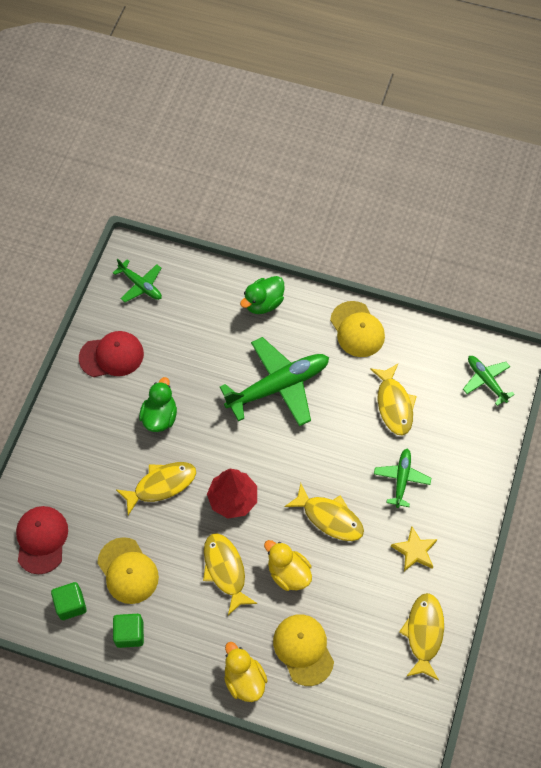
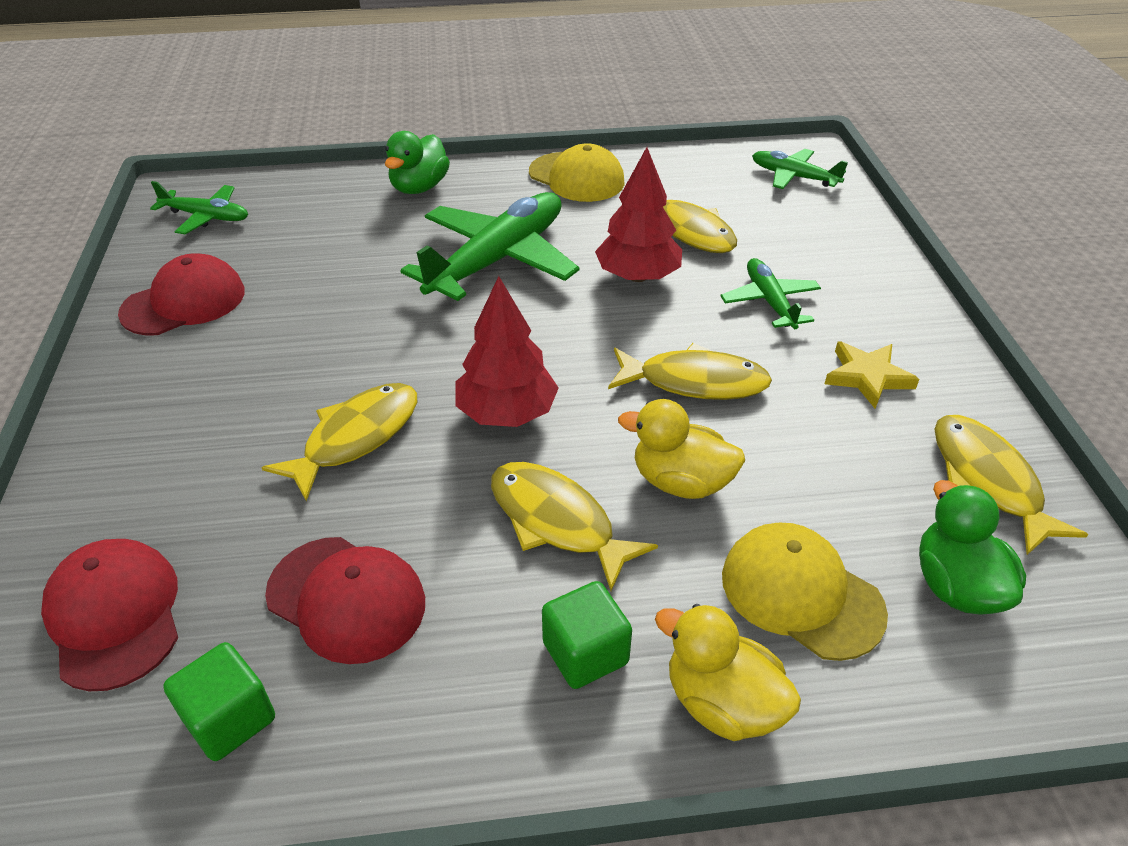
camera: 25 degrees left, 20 degrees down
(128, 571) = (346, 598): yellow cap -> red cap
(129, 634) = (405, 721): green cube -> green cube (585, 653)
(160, 417) = (309, 349): green duck -> green duck (956, 586)
(344, 431) = (638, 276): none -> red tree

